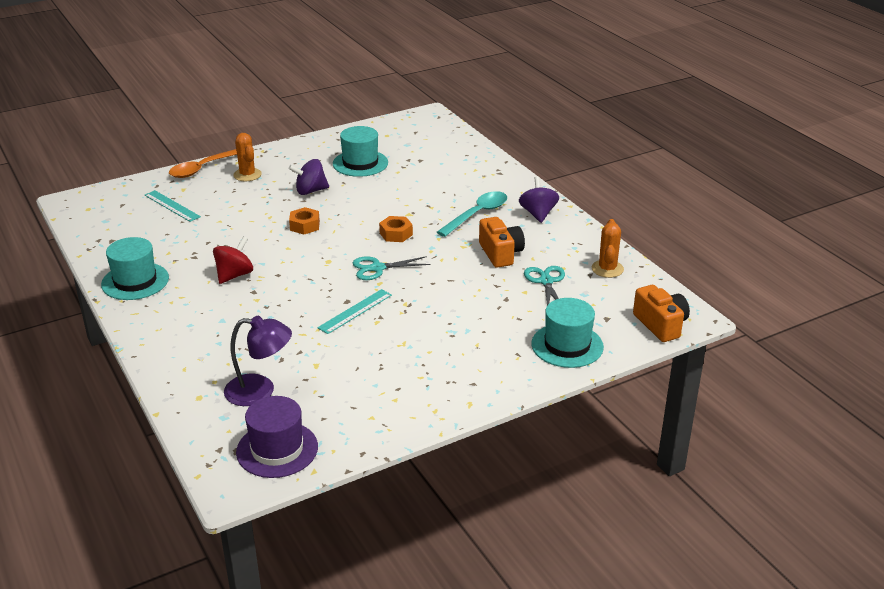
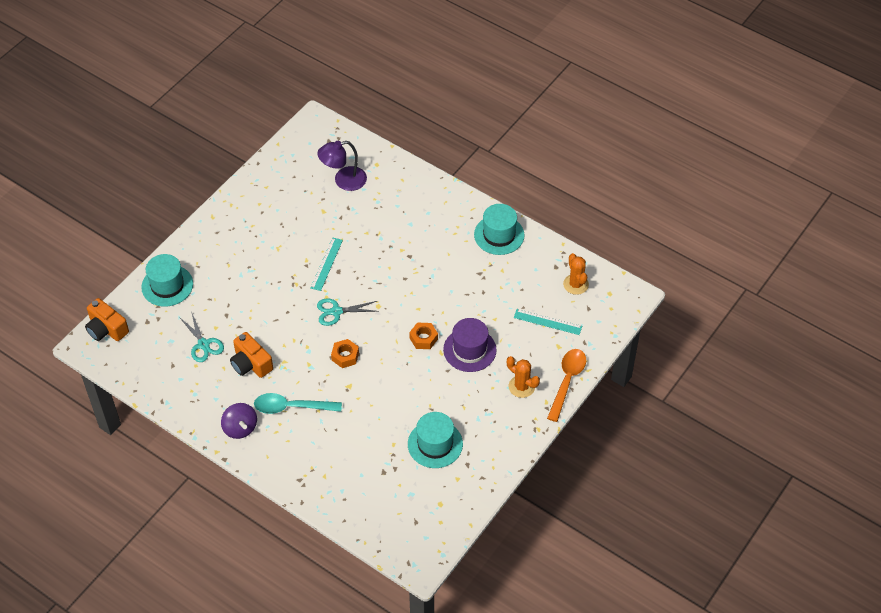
camera: 155 degrees right, 20 degrees up
(234, 275) = (435, 266): red spinning top -> none
(277, 449) = (306, 149): purple hat -> purple hat (469, 350)
(310, 191) = (451, 385): purple spinning top -> none
(377, 268) = (336, 312): turquoise scissors -> turquoise scissors turned 150 degrees counterclockwise
(477, 214) = (291, 407): turquoise spoon -> turquoise spoon turned 75 degrees clockwise
(607, 269) = (160, 376): orange cactus -> orange cactus (575, 284)

